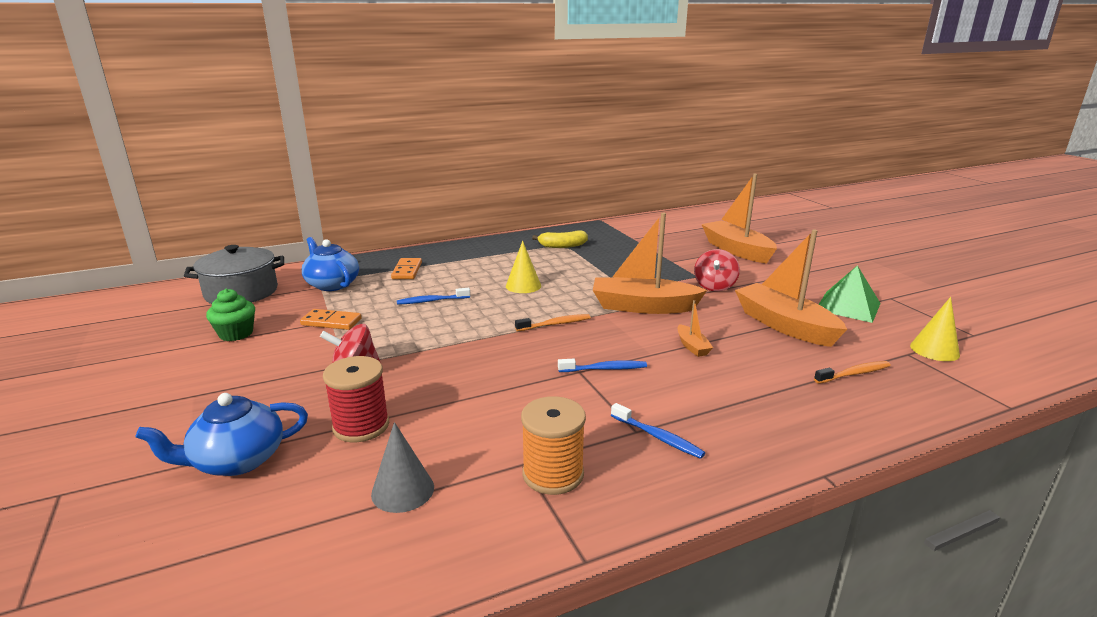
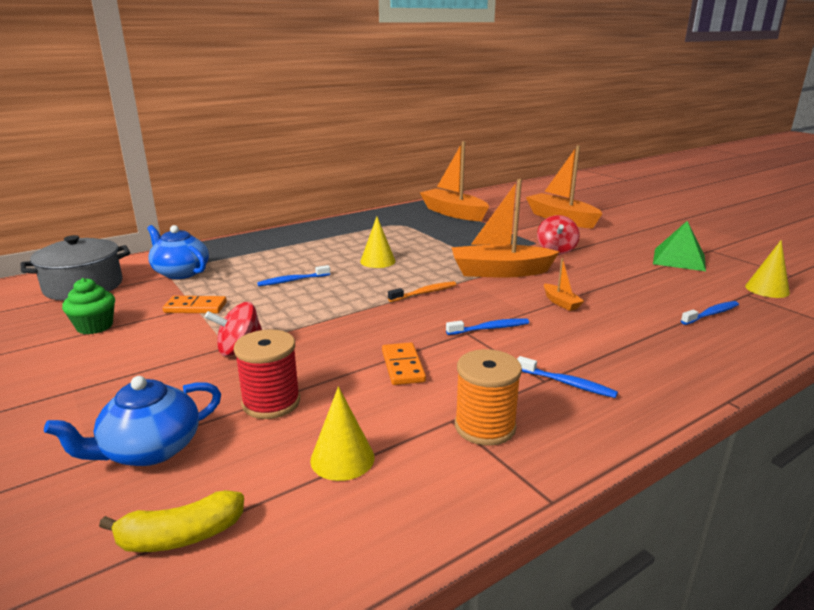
camera: 10 degrees left, 0 degrees up
(403, 490) = (342, 458): grey cone -> yellow cone
(407, 271) = (254, 255): orange domino -> orange domino (403, 366)
(562, 246) = (399, 224): yellow banana -> yellow banana (181, 536)
(784, 325) = (633, 279): orange boat -> orange boat (453, 213)
(854, 374) = (711, 314): orange toothbrush -> blue toothbrush

